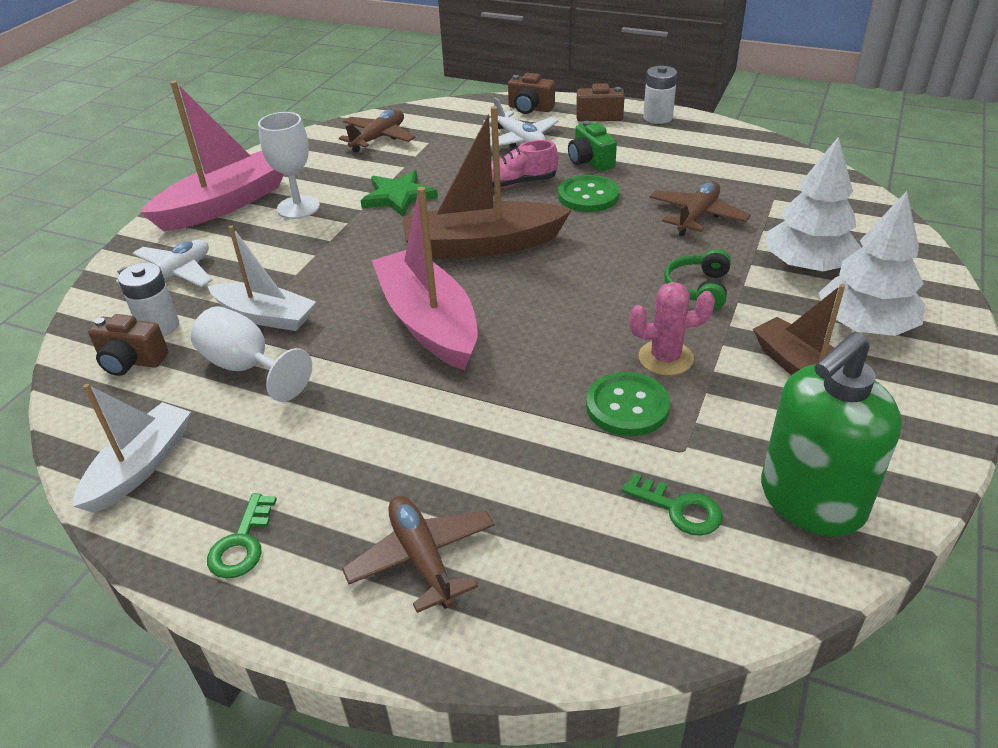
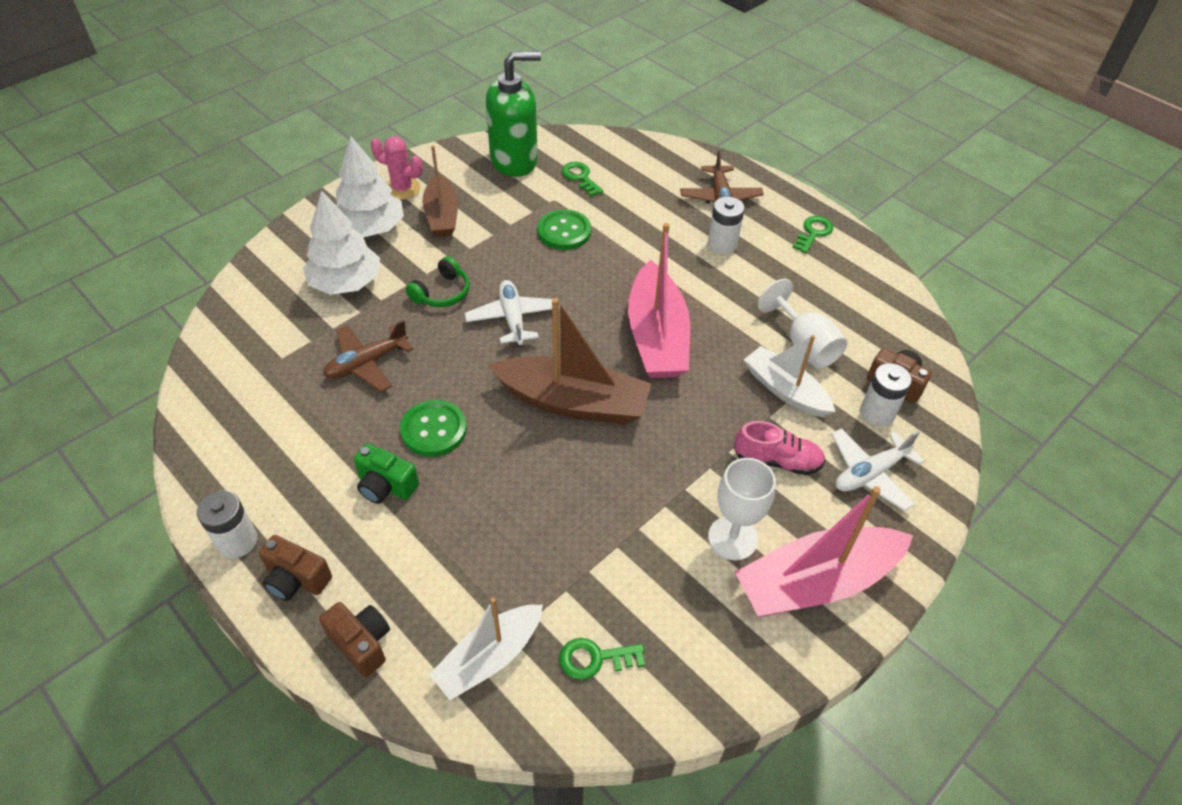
camera: 160 degrees left, 10 degrees up
(140, 467) = (877, 294): white boat -> white boat (489, 658)
(378, 138) = (595, 659): brown plane -> green key
(389, 468) = (722, 244): none -> white battery
(398, 197) = (619, 510): green star -> none
(518, 183) = (484, 480): pink shoe -> pink shoe (777, 461)
(520, 140) = (427, 567): white plane -> white plane (513, 318)
(590, 161) = (386, 486): green camera -> green camera turned 120 degrees clockwise
(665, 358) = (514, 251): pink cactus -> pink cactus (402, 188)

